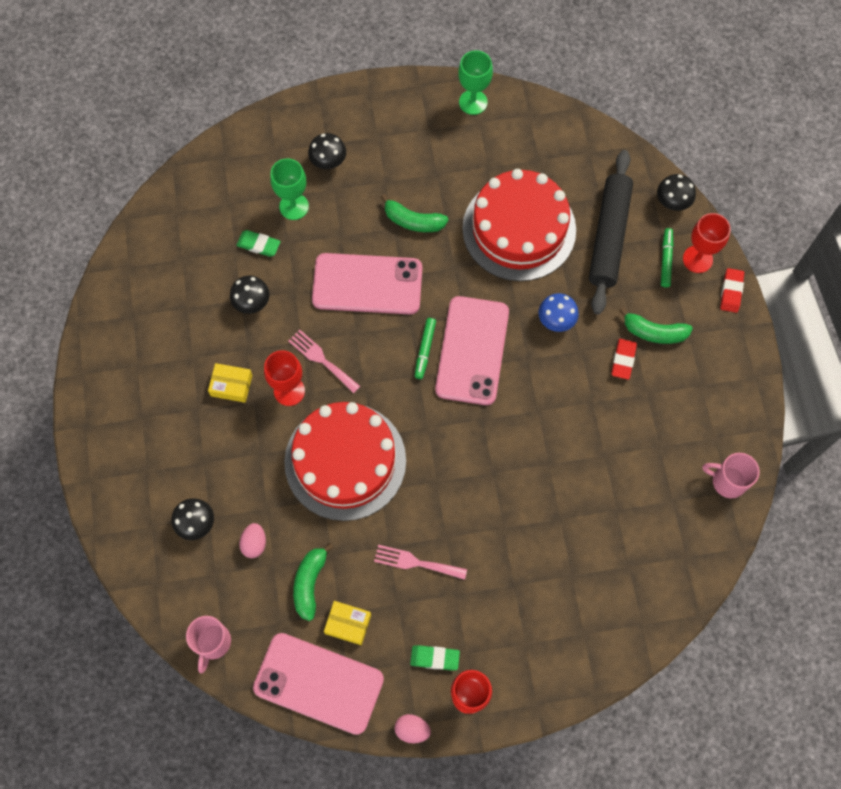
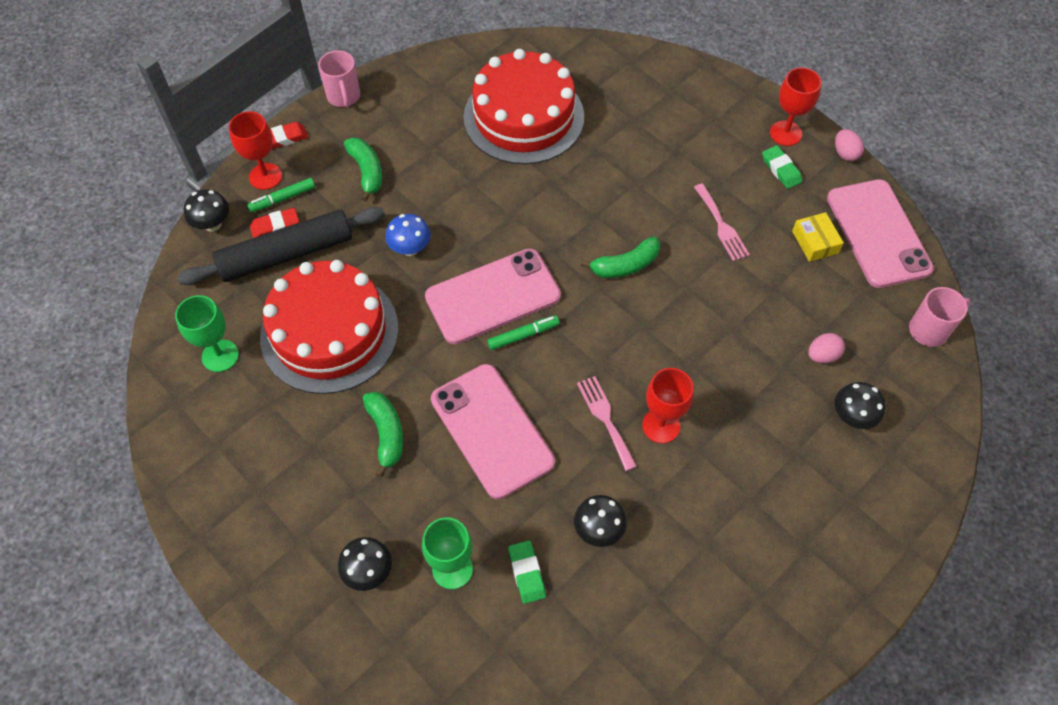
camera: 125 degrees left, 10 degrees down
(231, 385) = (700, 484): yellow box -> none
(310, 583) = (812, 290): green banana -> green banana (625, 265)
(321, 359) = (605, 418): pink fork -> pink fork turned 150 degrees clockwise
(345, 461) = (685, 332): red cake -> red cake (523, 117)
(473, 102) = (191, 467): green goblet -> green goblet (220, 356)
(623, 360) = (412, 180): red eraser -> red eraser (275, 226)
(727, 481) = (468, 64): pink mug -> pink mug (344, 97)

